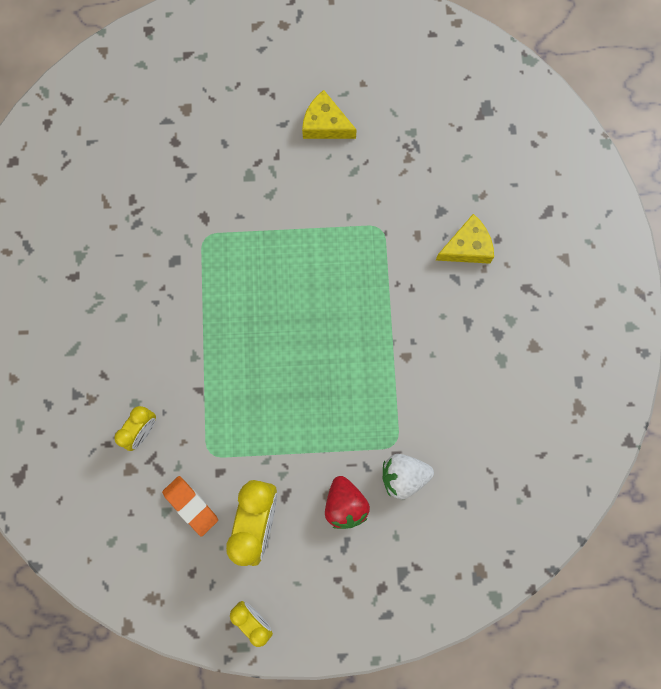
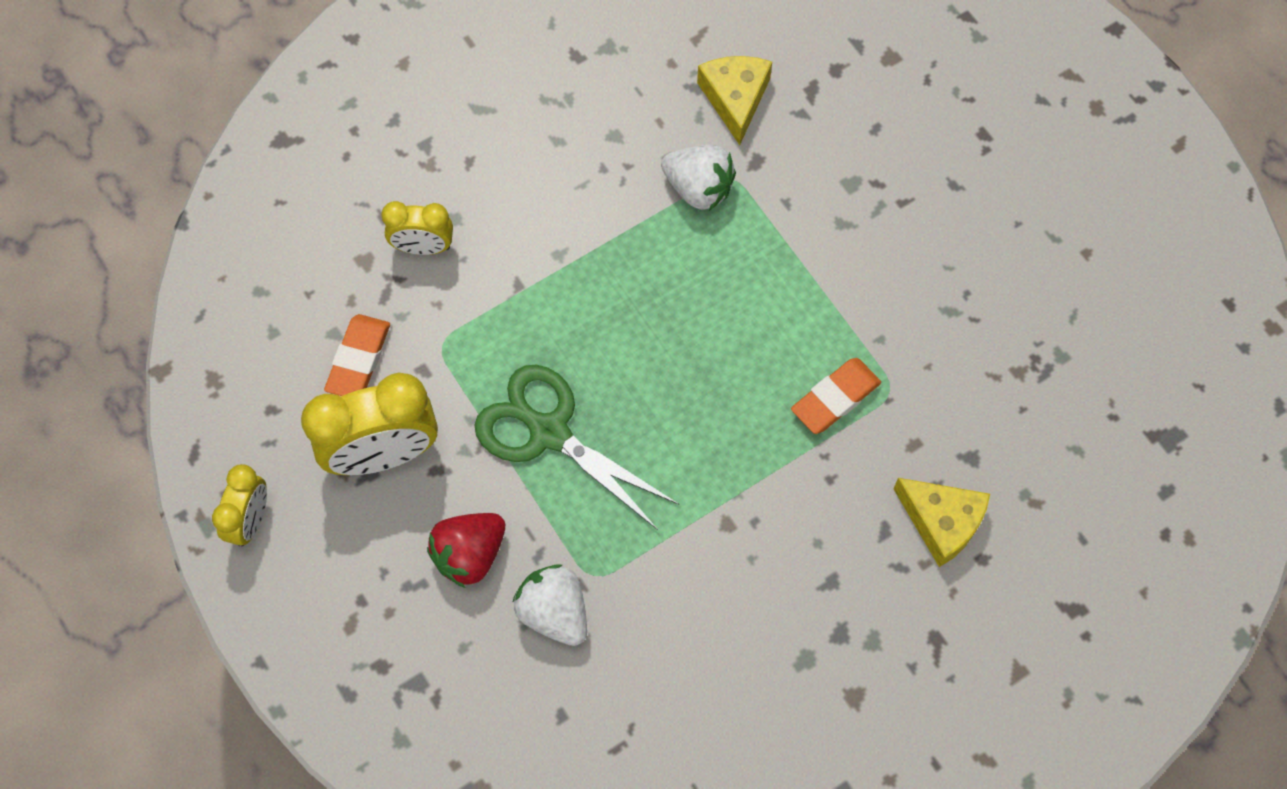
camera: 60 degrees right, 10 degrees down
(201, 258) = (698, 188): none -> white strawberry
(299, 422) = (549, 432): none -> green scissors
(325, 124) = (991, 238): yellow cheese -> yellow cheese (735, 99)
(368, 259) = (835, 398): none -> orange eraser

